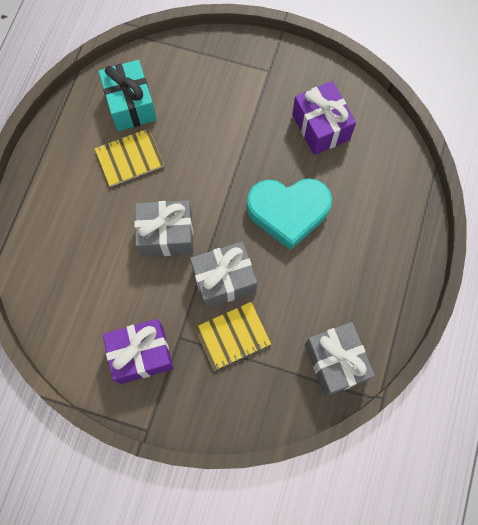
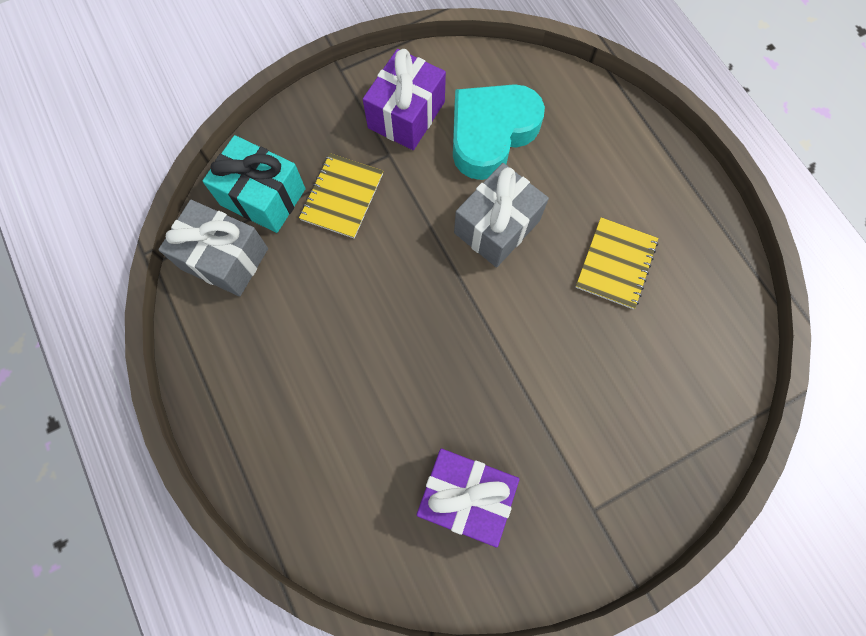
camera: 135 degrees right, 0 degrees up
(131, 105) = (682, 318): turquoise gift -> turquoise gift (263, 197)
(224, 280) = (400, 236): grey gift -> none
(288, 212) = (404, 359): turquoise heart -> turquoise heart (491, 134)

